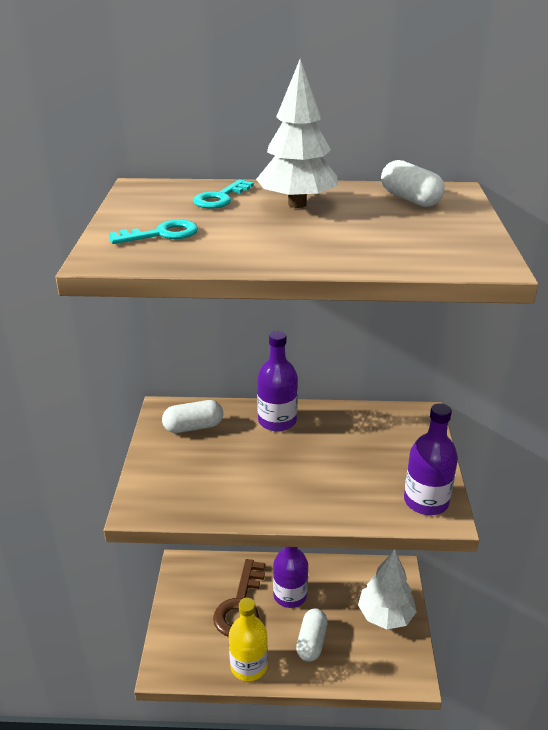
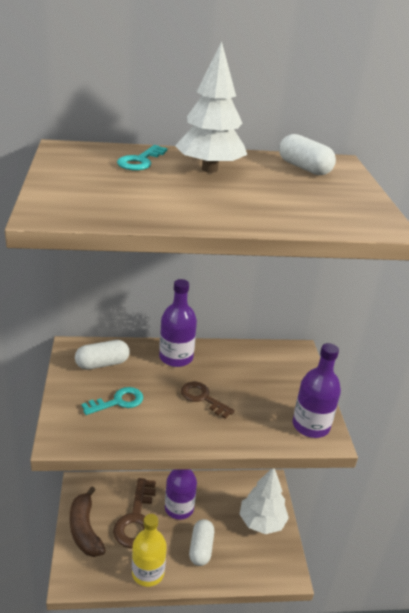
camera: 10 degrees left, 0 degrees up
(162, 234) = (96, 193): turquoise key -> turquoise key (118, 402)
(182, 614) = (85, 530): none -> brown banana
(302, 467) = (202, 398): none -> brown key

